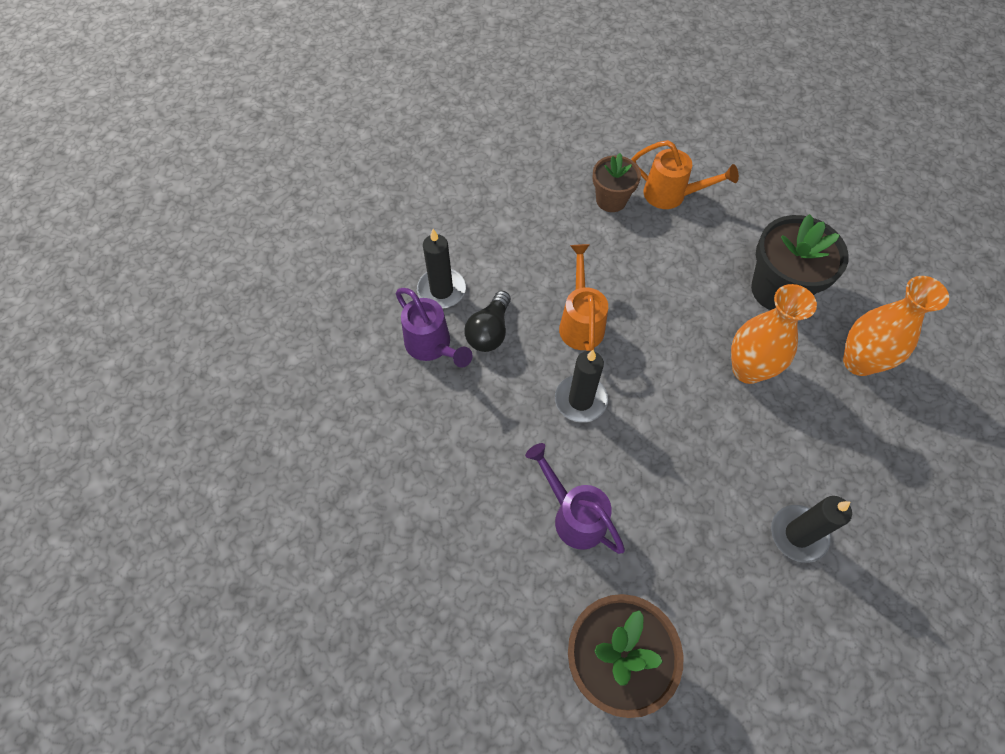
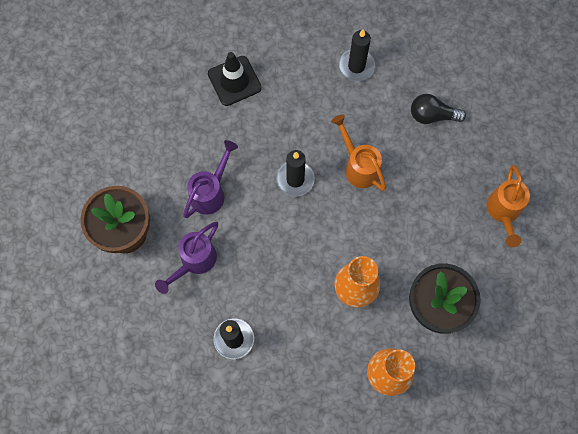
camera: 75 degrees right, 10 degrees up
(411, 442) = (234, 81): none -> black traffic cone
(432, 346) = (309, 73): purple watering can -> purple watering can (194, 261)
(489, 331) = (332, 107): black light bulb -> black light bulb (432, 115)
(580, 322) = (358, 166): orange watering can -> orange watering can turned 105 degrees counterclockwise
(611, 200) = (481, 166): brown flower pot -> none

